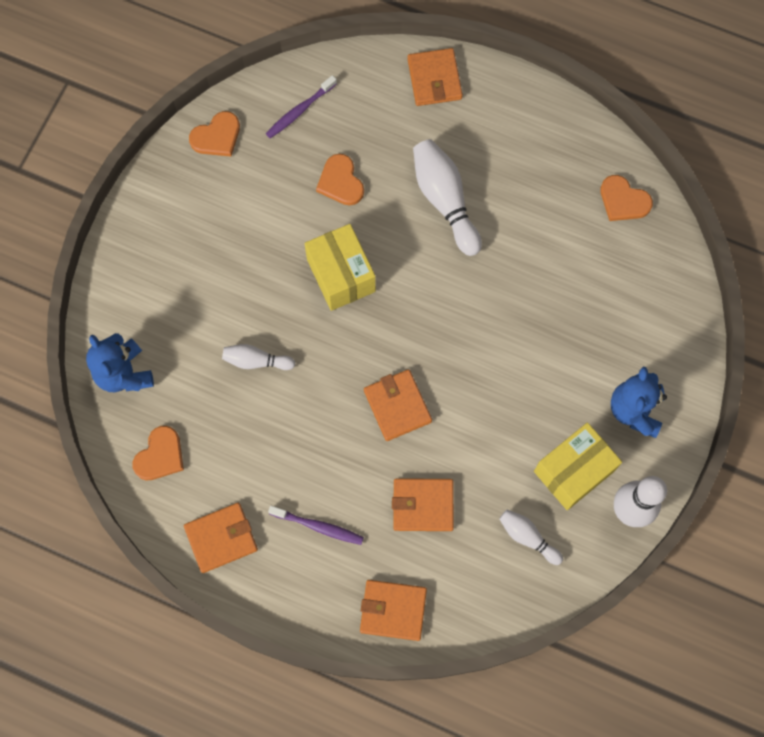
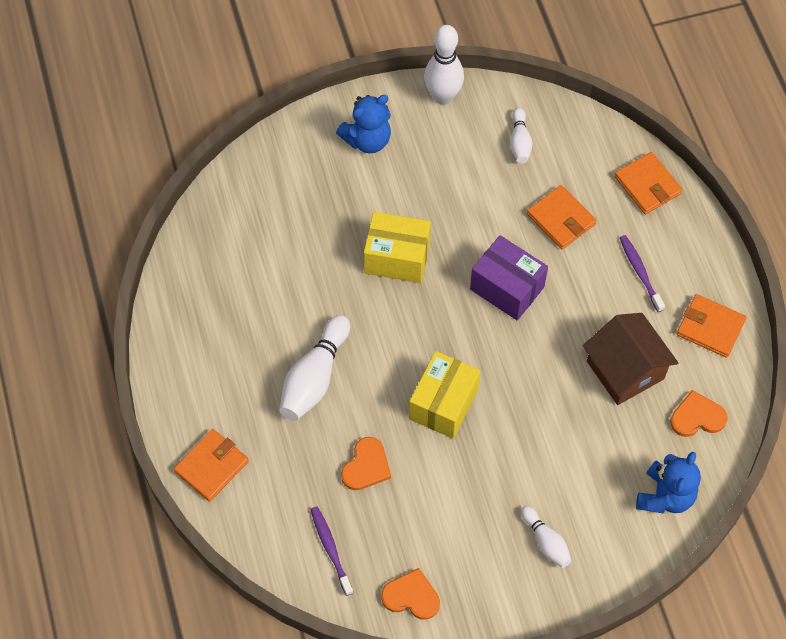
camera: 130 degrees left, 10 degrees down
(247, 435) = (625, 370): none -> brown house
(256, 361) = (565, 409): white bowling pin -> white bowling pin (546, 541)
(299, 111) = (330, 549): purple toothbrush -> purple toothbrush turned 120 degrees counterclockwise
(397, 406) = (507, 288): orange wallet -> purple box
(573, 471) = (447, 146): yellow box -> yellow box (397, 258)
(623, 200) = (205, 255): orange heart -> none

